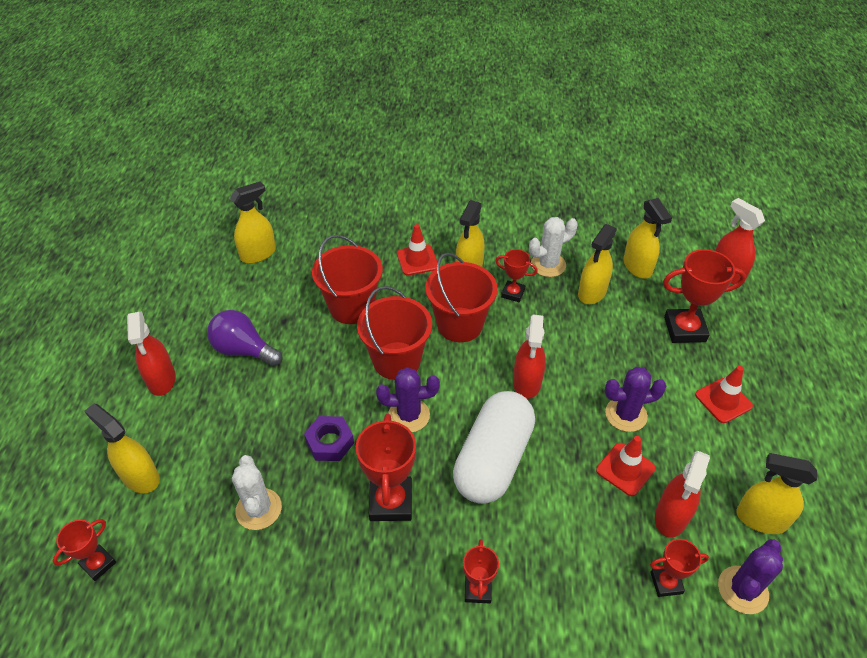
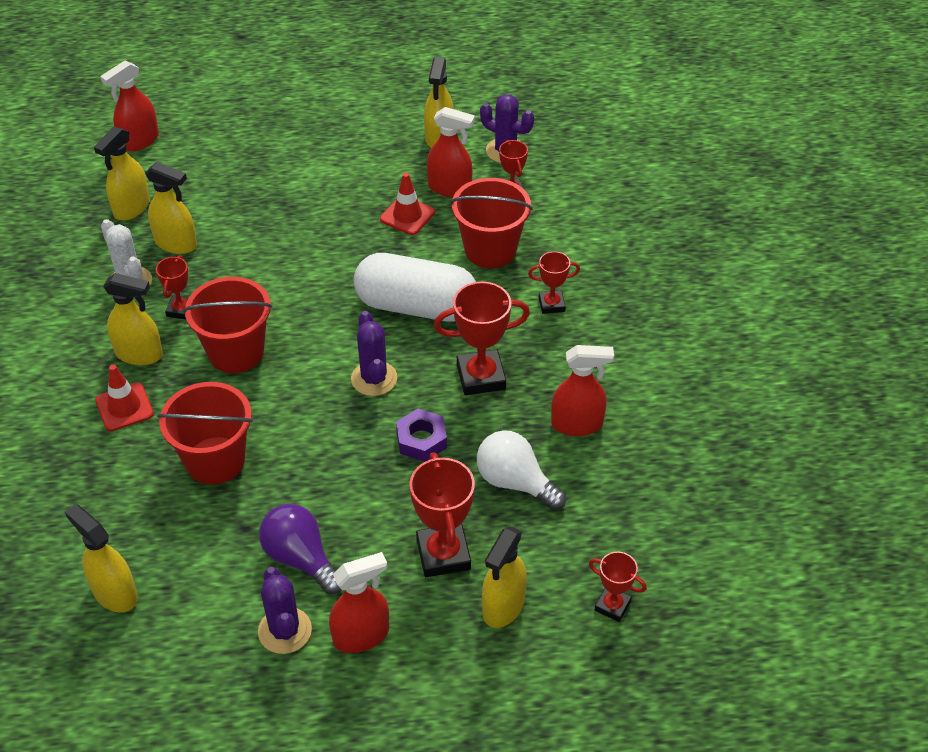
camera: 100 degrees left, 0 degrees up
(243, 350) = (300, 558): purple light bulb -> purple light bulb turned 120 degrees clockwise
(258, 509) = (515, 482): white cactus -> white light bulb
(396, 360) = (298, 401): red bucket -> red bucket (490, 250)
(527, 382) = (315, 288): red spray bottle -> red spray bottle (577, 424)
(626, 414) = (344, 216): purple cactus -> purple cactus (285, 630)
(637, 267) = (131, 208): yellow spray bottle -> yellow spray bottle turned 150 degrees clockwise
(684, 329) = (226, 174): red trophy -> red trophy (443, 554)
(723, 400) = (316, 152): red traffic cone -> none

